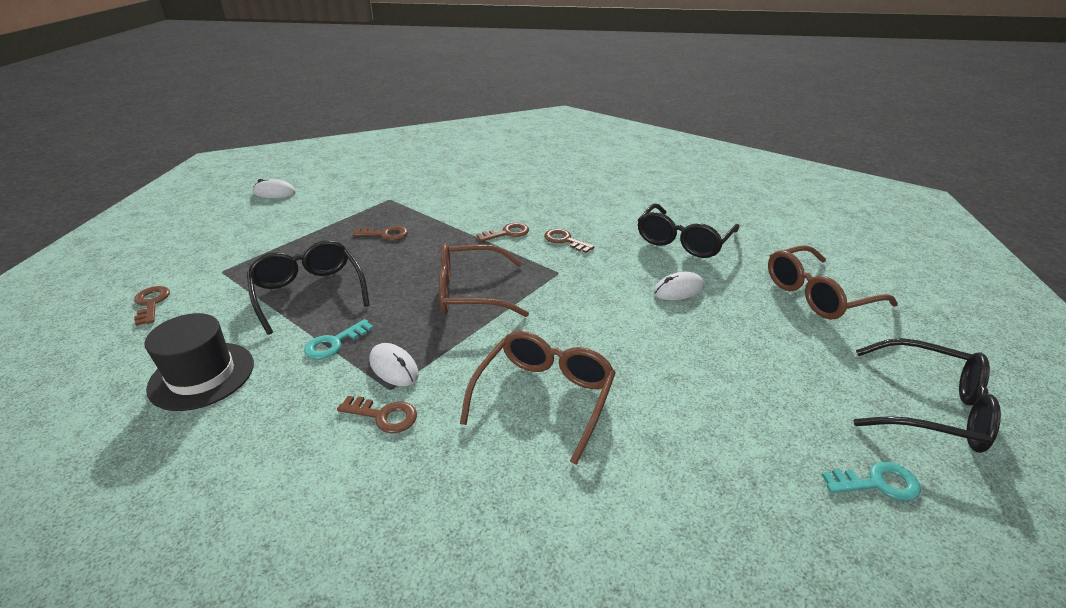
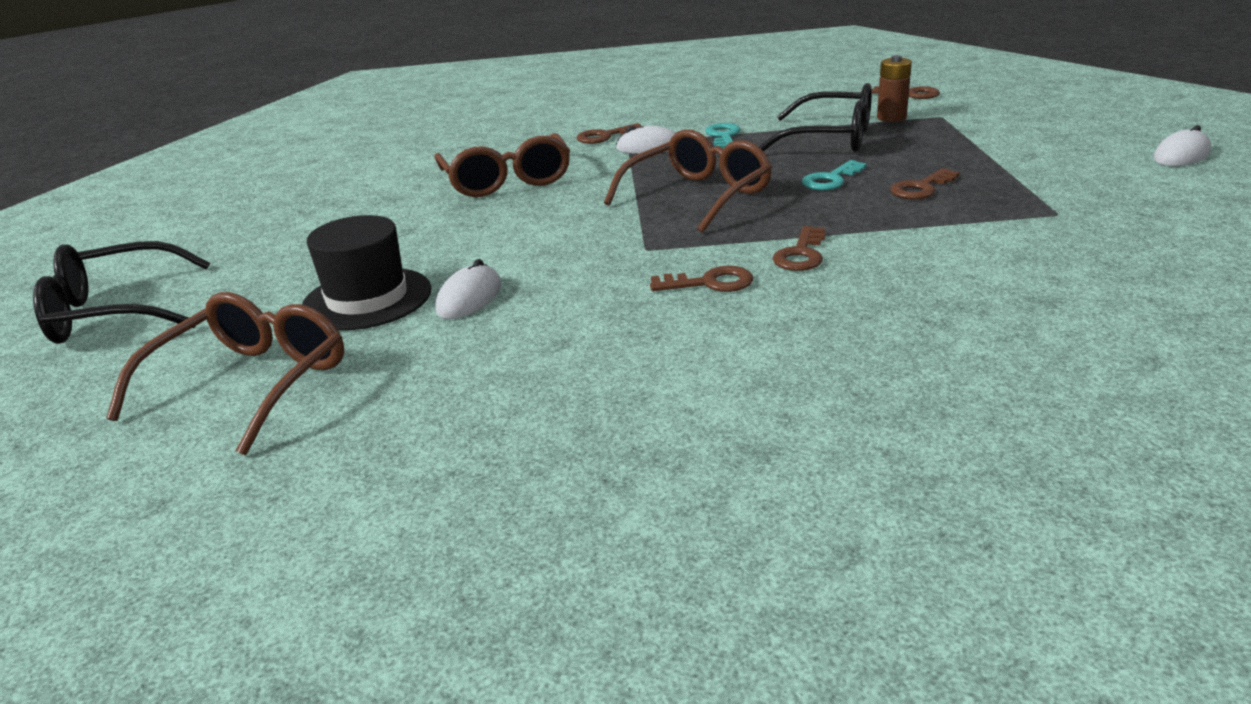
camera: 140 degrees right, 5 degrees down
(202, 375) = (760, 101): black hat -> black hat (367, 299)
(235, 288) = (891, 118): none -> brown battery
(683, 241) = (533, 372): black glasses -> none
(877, 483) = (193, 245): turquoise key -> turquoise key (831, 180)

